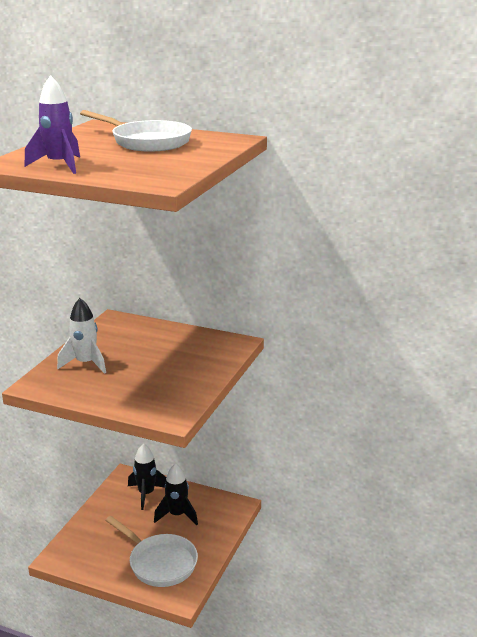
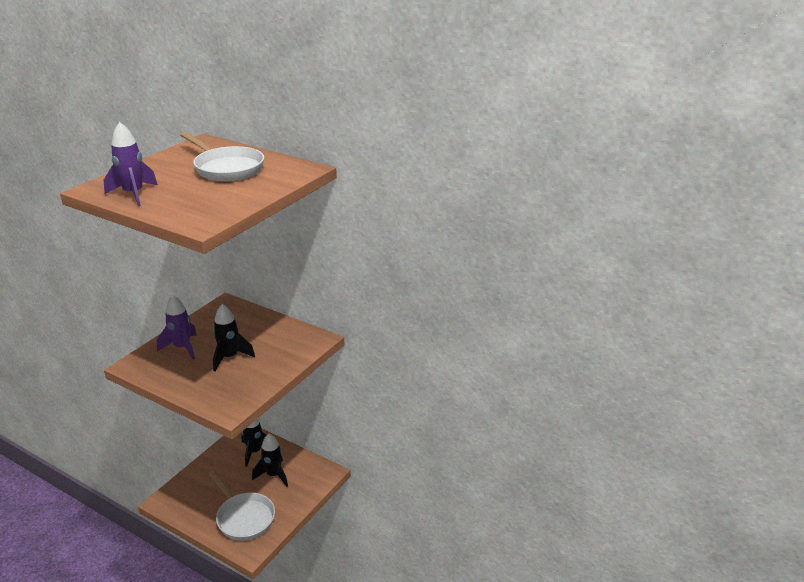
camera: 10 degrees right, 5 degrees up
(86, 364) = (182, 348): white rocket -> purple rocket
(146, 368) = (229, 357): none -> black rocket

